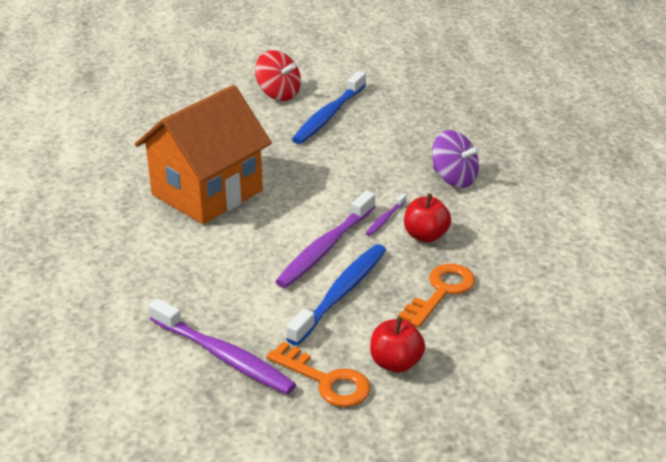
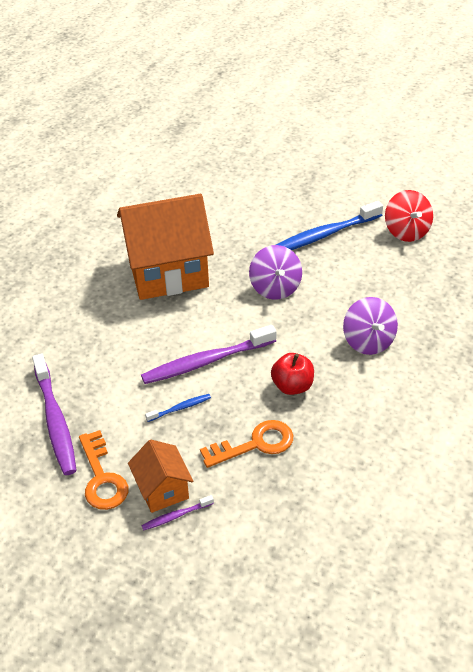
camera: 35 degrees right, 10 degrees up
(278, 94) = (304, 197): red spinning top -> red spinning top (406, 231)
(327, 169) = (275, 287): none -> purple spinning top
(341, 293) = (180, 408): blue toothbrush -> blue toothbrush, size x0.46
(385, 219) = (276, 356): purple toothbrush -> purple toothbrush (176, 516)
(395, 363) = (162, 489): red apple -> orange house

